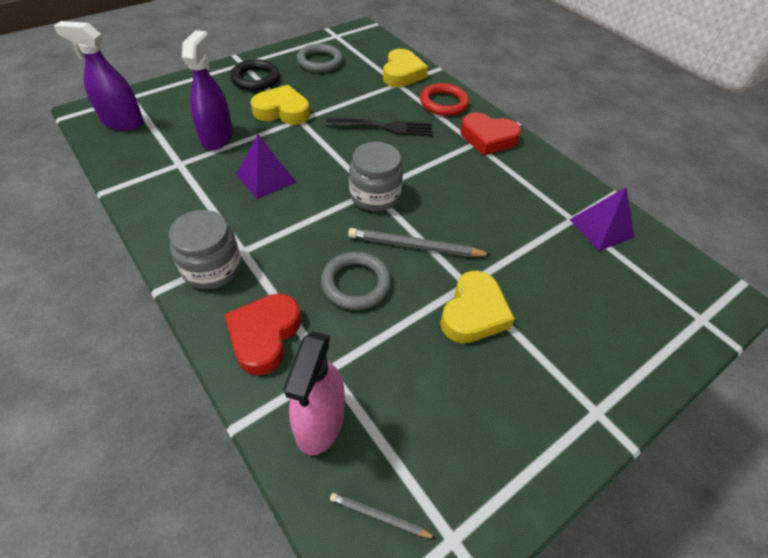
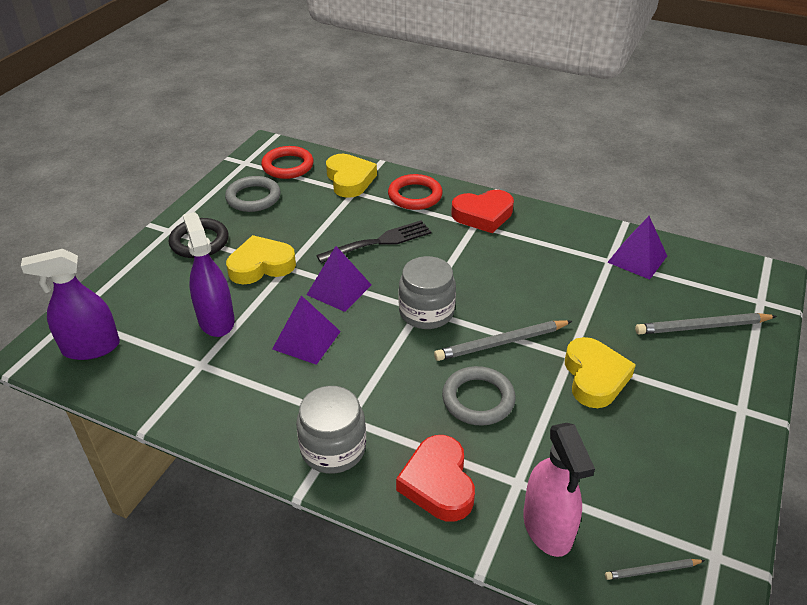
camera: 25 degrees left, 10 degrees down
(322, 150) = (339, 289): none -> purple pyramid
(364, 48) = (288, 166): none -> red ring
(618, 316) = (702, 327): none -> grey pencil

